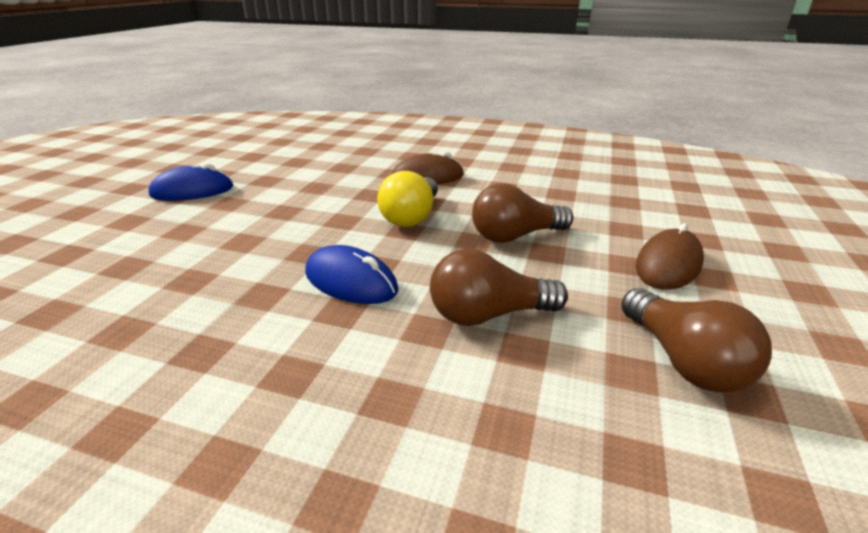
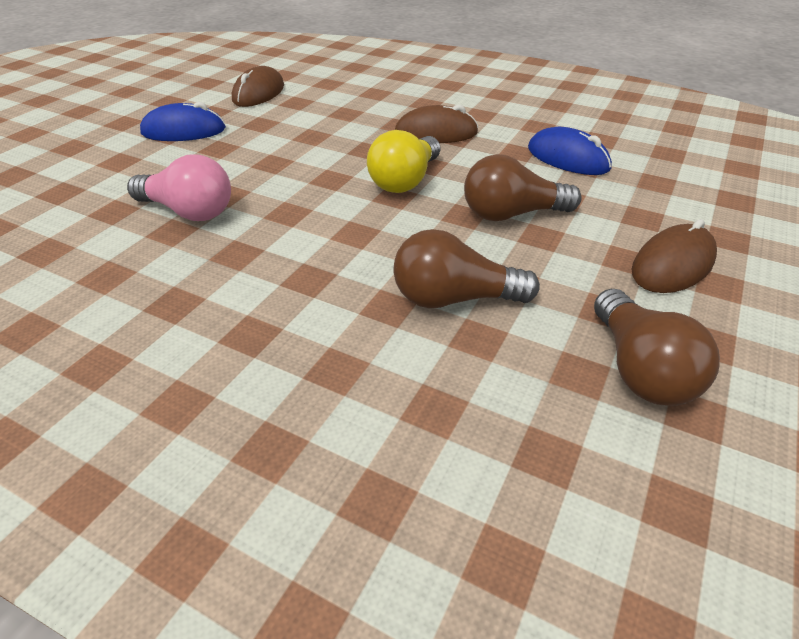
camera: 10 degrees right, 10 degrees up
(206, 260) = (188, 211): none -> pink light bulb
(260, 157) = (259, 93): none -> brown mouse
(351, 281) = (324, 249): blue mouse -> blue mouse (567, 158)

